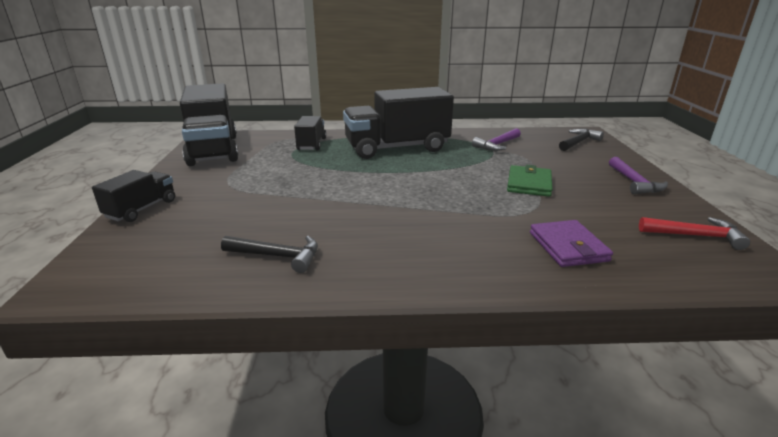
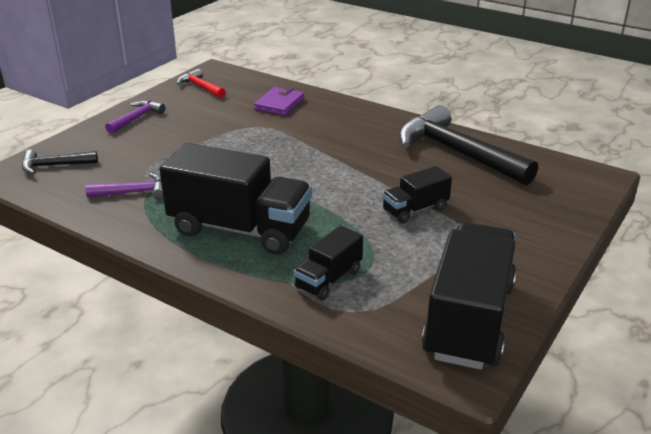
camera: 145 degrees left, 5 degrees up
(142, 209) = (559, 230): black truck -> black truck (415, 209)
(277, 256) = (457, 152): black hammer -> black hammer, size x2.07
(529, 184) = (209, 143): green wallet -> none

